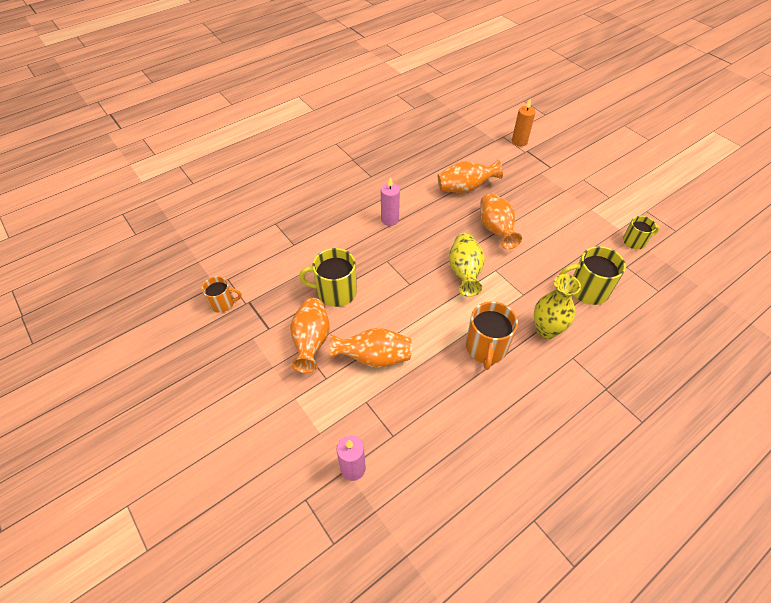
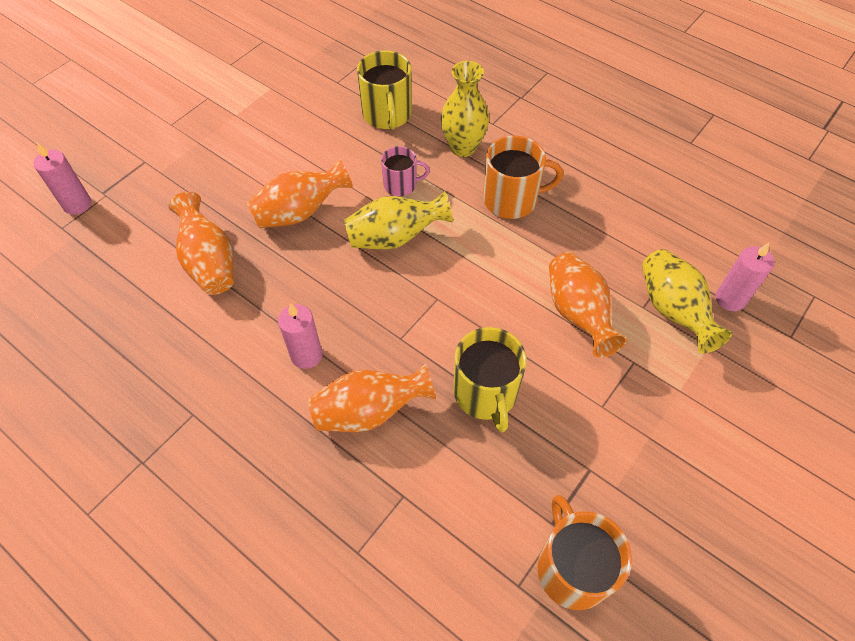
camera: 105 degrees left, 5 degrees up
(223, 303) = (572, 568): orange mug -> orange mug, size x1.62
(311, 341) = (586, 398): orange vase -> orange vase (370, 411)
(356, 420) = (673, 310): none -> yellow vase
(512, 284) = (401, 185): none -> pink mug
(519, 141) = (77, 204): orange candle -> pink candle
(634, 241) = (291, 75): yellow mug -> none

